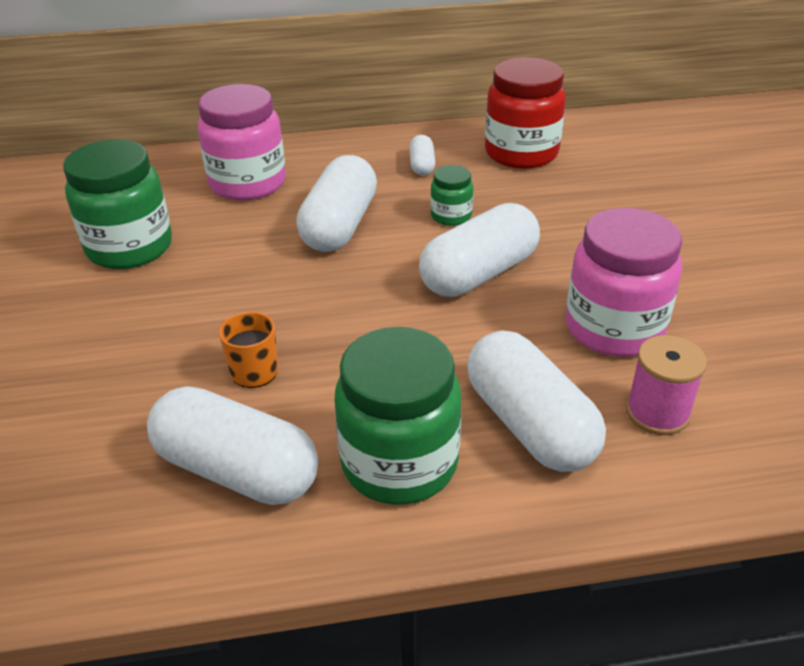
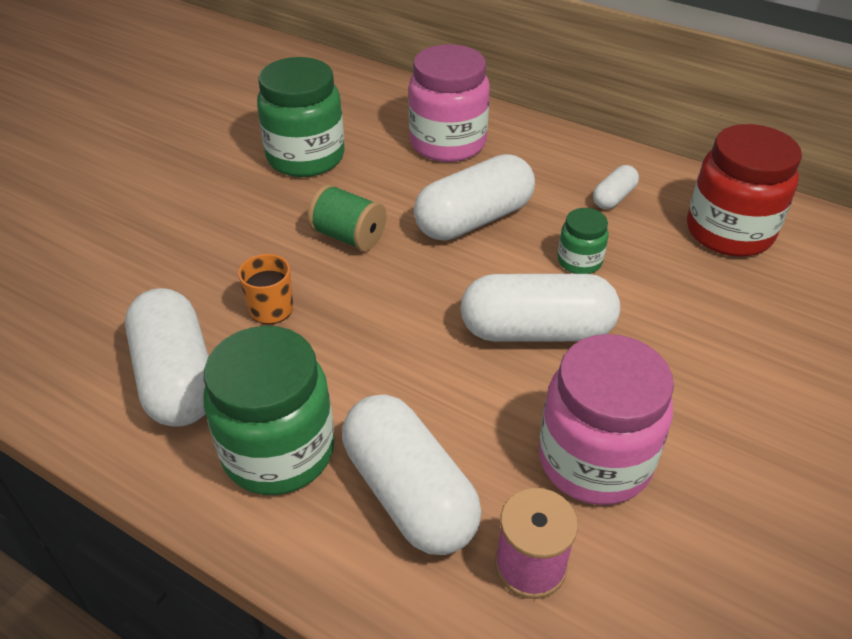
camera: 40 degrees right, 5 degrees up
(252, 286) = (349, 237): none -> green spool
(529, 424) = (409, 493): white capsule -> white capsule turned 45 degrees counterclockwise

